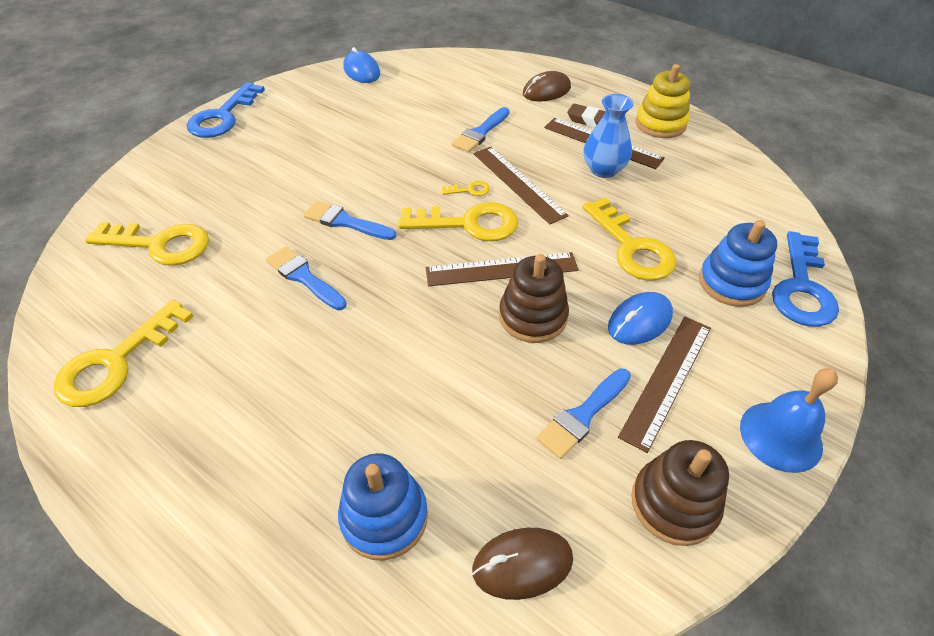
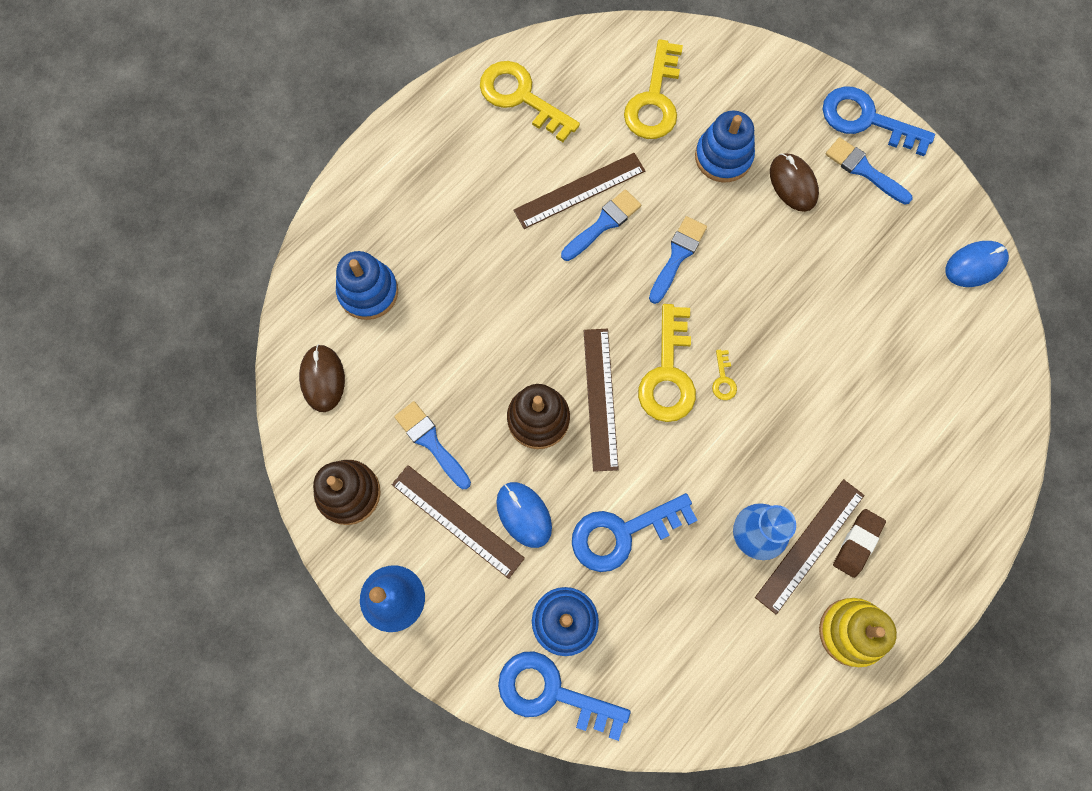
camera: 95 degrees right, 25 degrees up
(240, 195) = (723, 157): none -> blue stacking toy
(480, 132) = (833, 402): blue brush -> blue brush (864, 170)
(518, 183) = (733, 432): brown ruler -> brown ruler (579, 190)
(546, 91) = (931, 497): brown mouse -> brown mouse (793, 184)
(631, 247) = (623, 533): yellow key -> blue key

